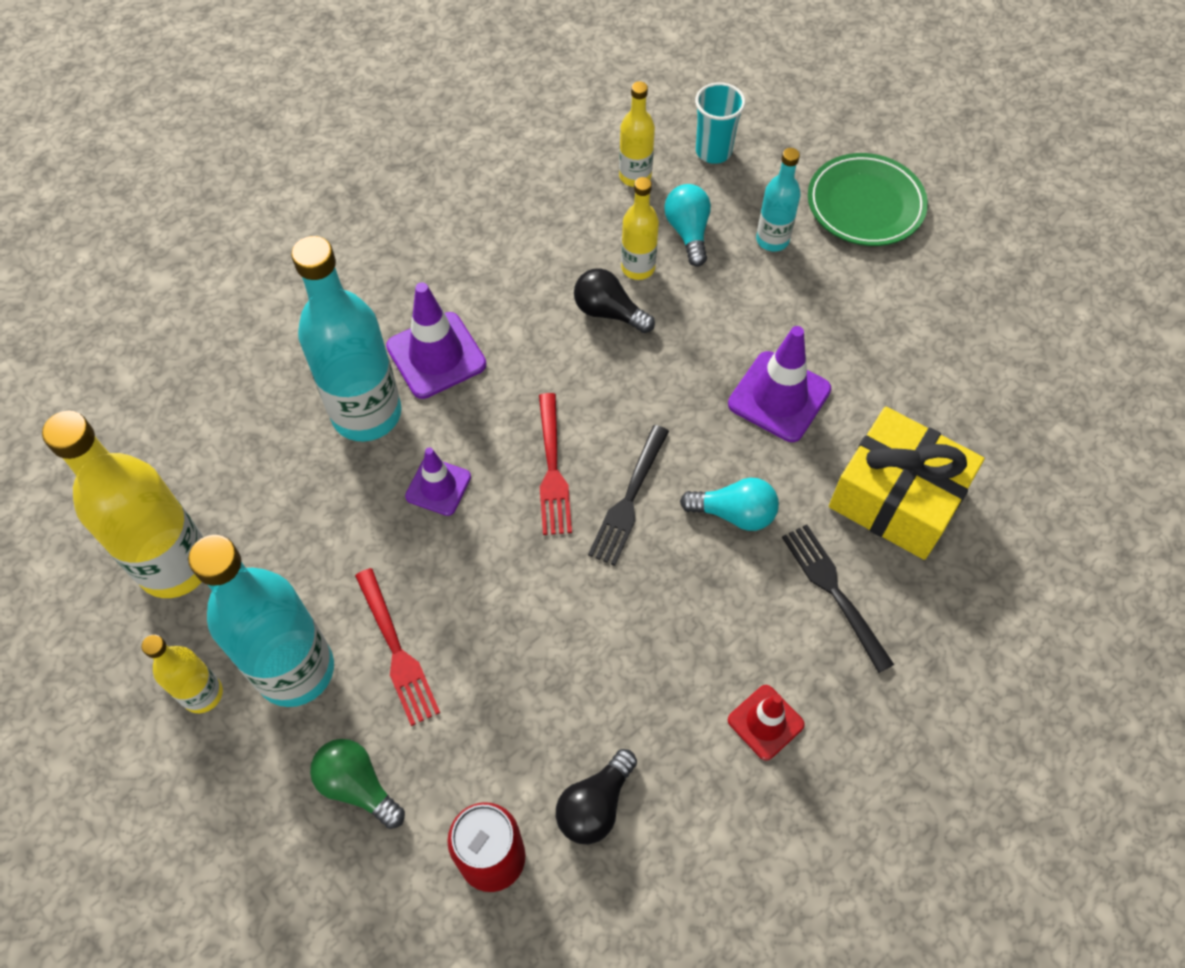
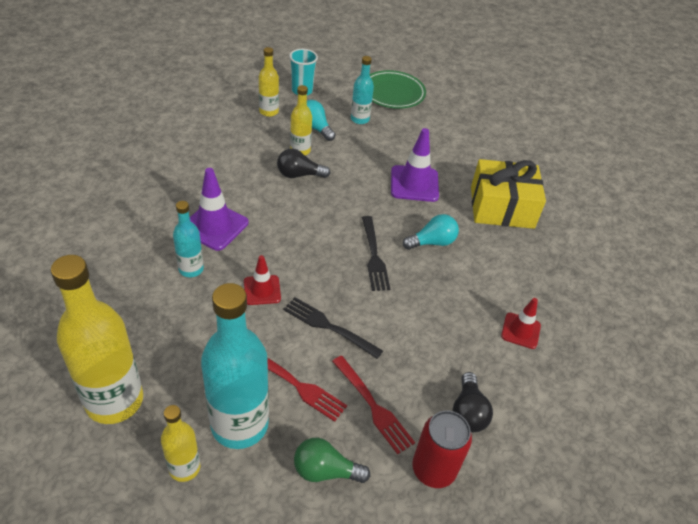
camera: 35 degrees left, 15 degrees down
(366, 413) = (191, 269): turquoise bottle -> turquoise bottle, size x0.52
(438, 487) = (262, 290): purple traffic cone -> red traffic cone
(552, 469) = (322, 257): red fork -> red fork (373, 406)
(834, 592) = (506, 258): black fork -> black fork (328, 326)

